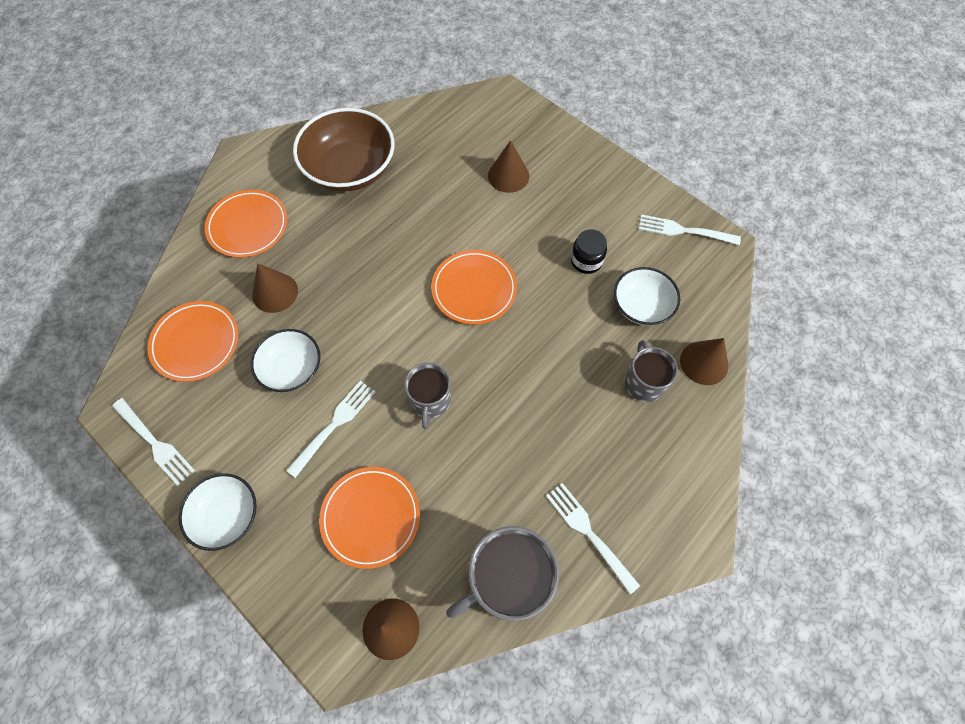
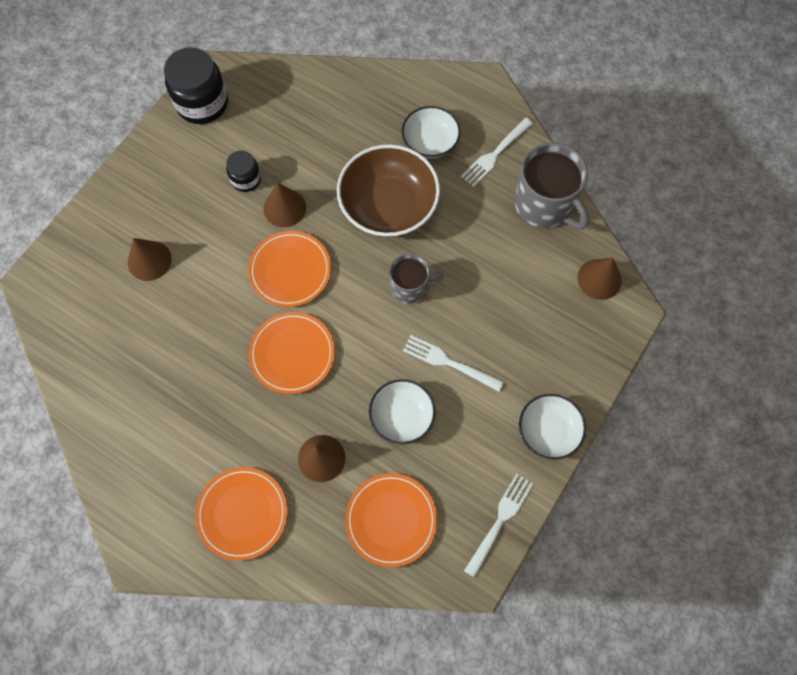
camera: 100 degrees left, 5 degrees up
(350, 169) = (153, 423): brown bowl -> brown bowl (388, 206)
(371, 517) = (521, 313): orange plate -> orange plate (292, 354)
(641, 306) = (288, 132): white bowl -> white bowl (430, 142)
(644, 382) = (362, 125): grey mug -> none
(683, 231) = (202, 103): white fork -> black jar
(704, 362) = (336, 84): brown cone -> brown cone (284, 208)

